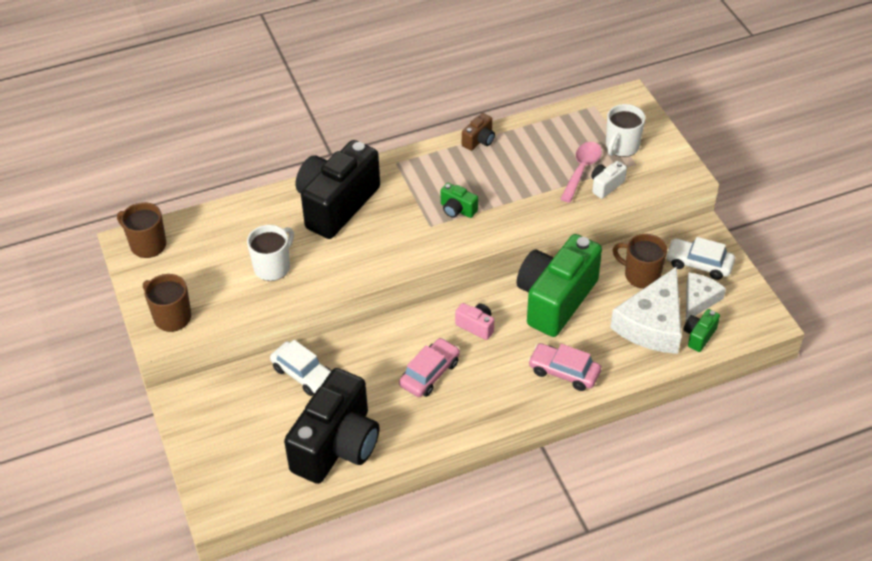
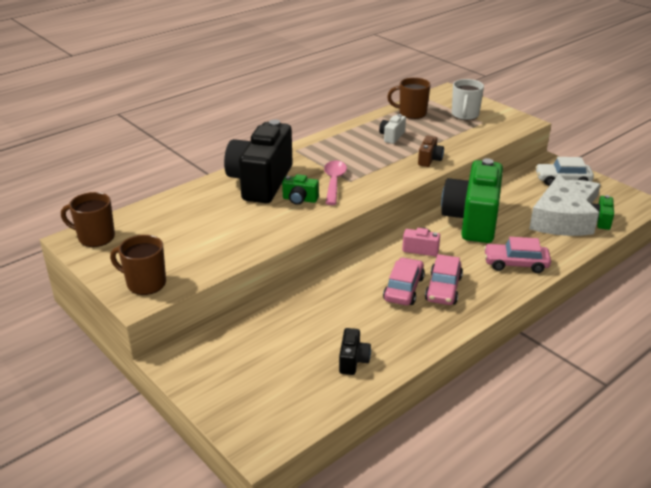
camera: 20 degrees left, 15 degrees down
(273, 267) = (227, 230): white mug -> none
(303, 374) = (288, 314): white car -> none
(337, 445) = (353, 361): black camera -> black camera, size x0.41
(457, 210) = (365, 168): green camera -> green camera (300, 199)
(469, 384) = (443, 289): none -> pink car
(479, 140) = (354, 128): brown camera -> brown camera (429, 160)
(581, 170) = (445, 131): pink spoon -> pink spoon (334, 182)
(606, 185) = (471, 136): white camera -> white camera (392, 136)
(641, 275) = (526, 194): brown mug -> brown mug (411, 113)

